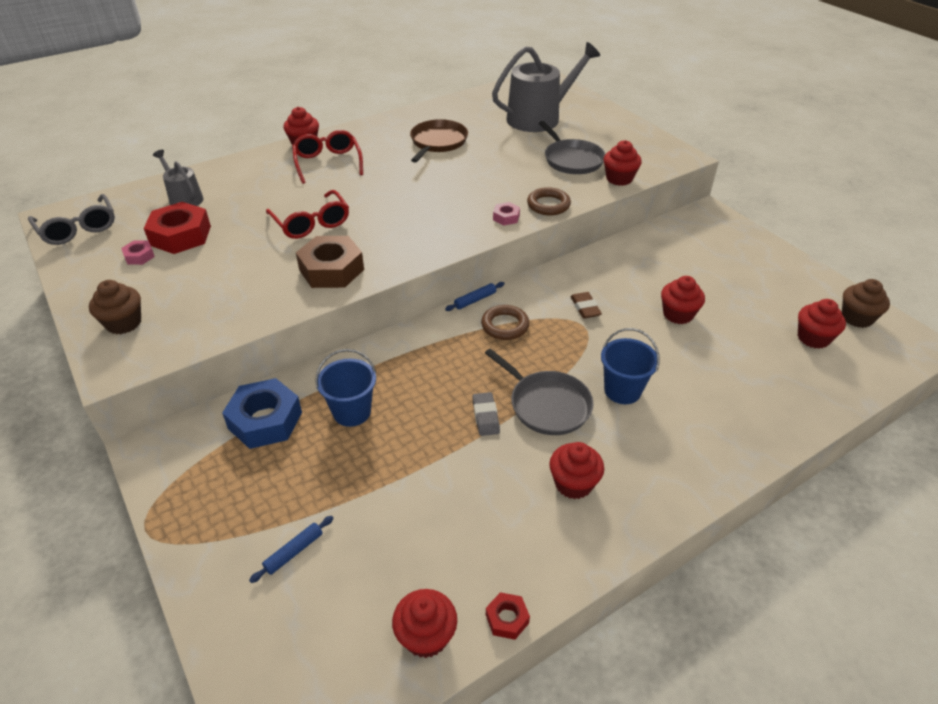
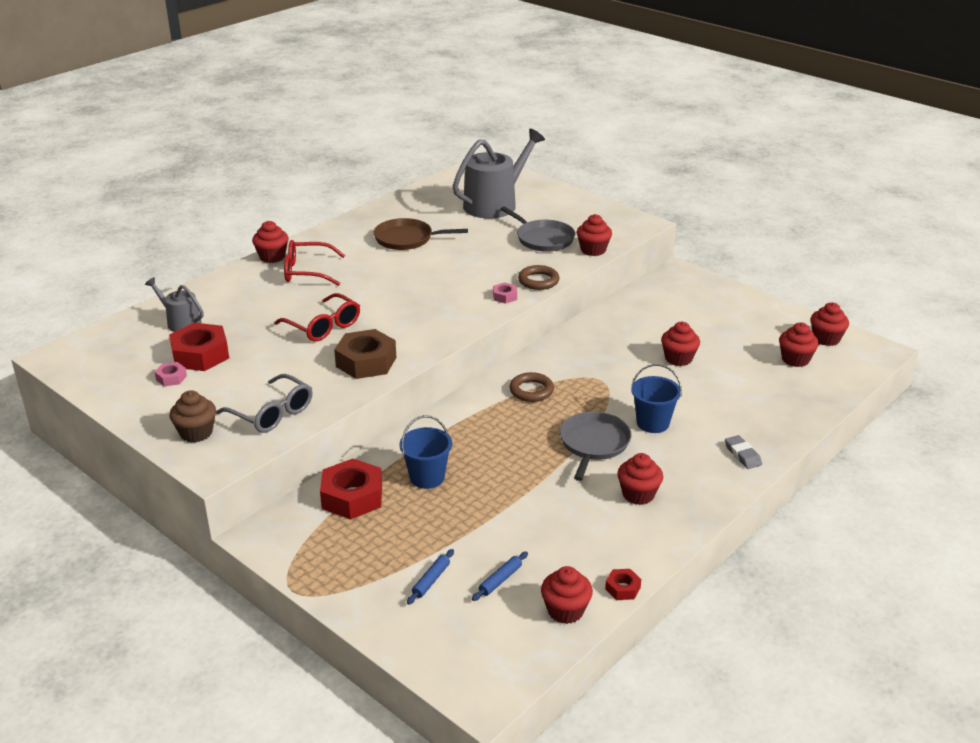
camera: 15 degrees left, 10 degrees down
(78, 228) = (89, 363): grey glasses -> grey glasses (271, 413)
(265, 420) = (352, 497): blue nut -> red nut
(328, 163) = (308, 271): red glasses -> red glasses turned 60 degrees counterclockwise
(437, 142) = (407, 239): brown pan -> brown pan turned 90 degrees counterclockwise
(475, 300) = (495, 374): blue rolling pin -> blue rolling pin (500, 580)
(485, 416) = (545, 461): grey eraser -> grey eraser (742, 455)
(547, 405) = (593, 444): grey pan -> grey pan turned 105 degrees counterclockwise
(585, 308) = (596, 366): brown eraser -> none
(856, 318) = (826, 339): brown cupcake -> red cupcake

